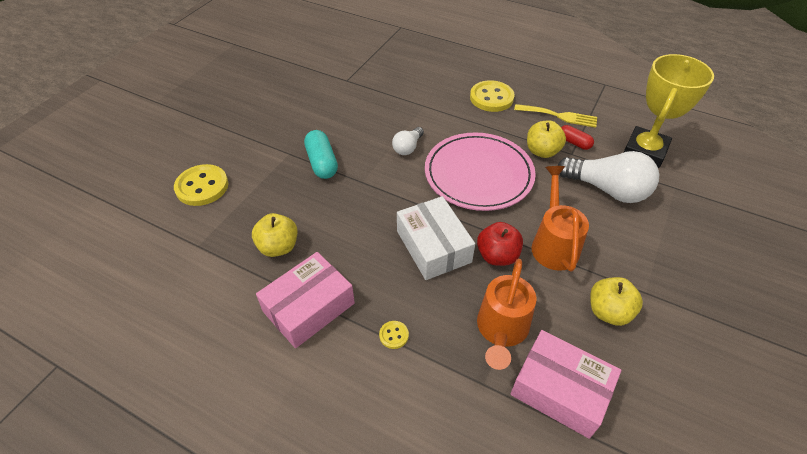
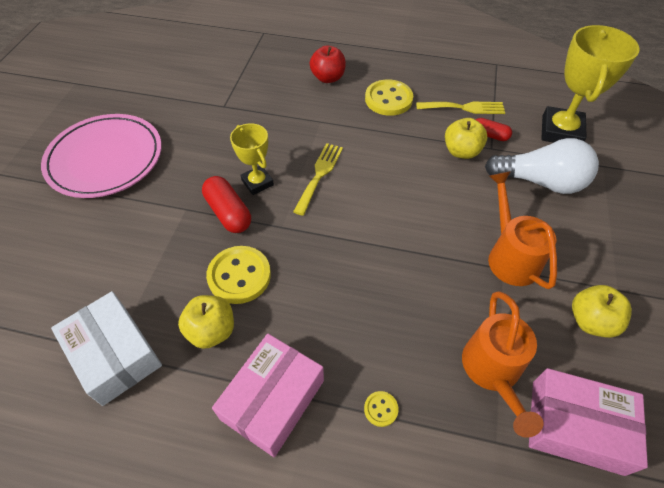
camera: 15 degrees left, 5 degrees up
(202, 186) = (93, 273): yellow button -> yellow button (239, 276)
(322, 163) = (228, 213): turquoise capsule -> red capsule
(353, 144) = (257, 182): none -> yellow trophy
(408, 147) = (319, 175): white light bulb -> yellow fork
(433, 246) = (387, 288): white box -> white box (114, 354)
(478, 174) = (405, 191): pink plate -> pink plate (105, 159)
(497, 256) = (458, 283): red apple -> red apple (328, 78)

